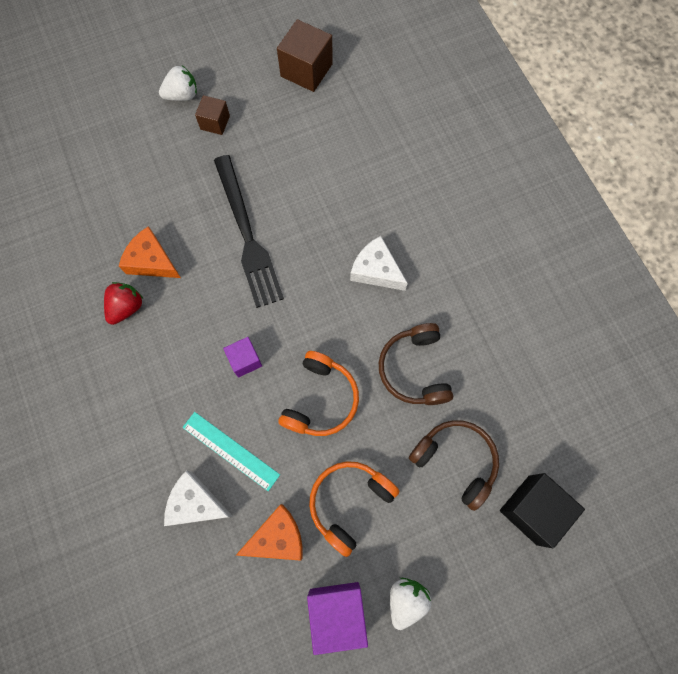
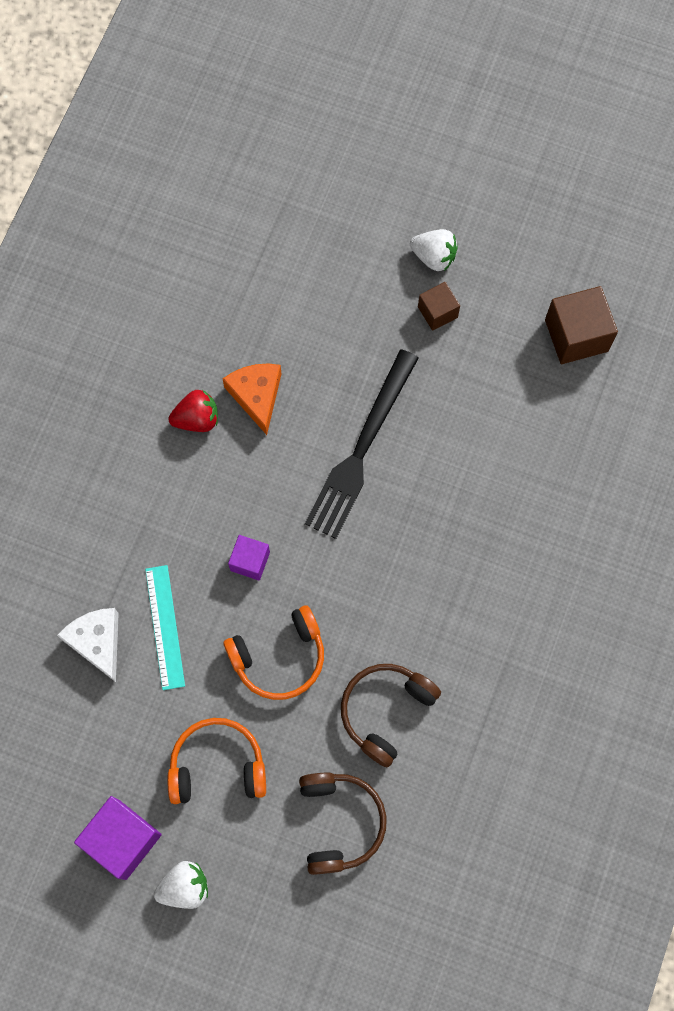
camera: 45 degrees right, 0 degrees up
(277, 537) = (134, 734): orange cheese -> none
(376, 270) = (443, 591): white cheese -> none
(532, 509) = (362, 927): black cube -> none

